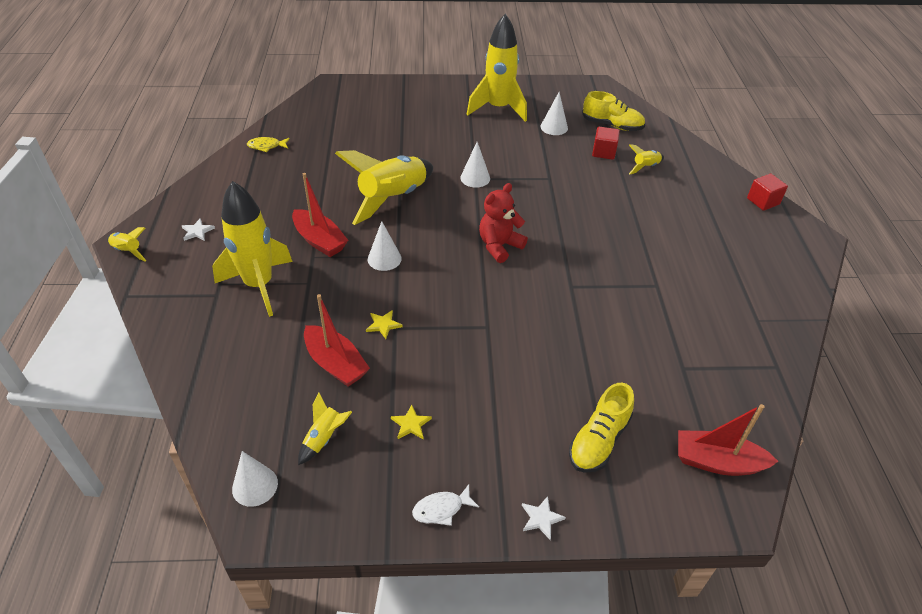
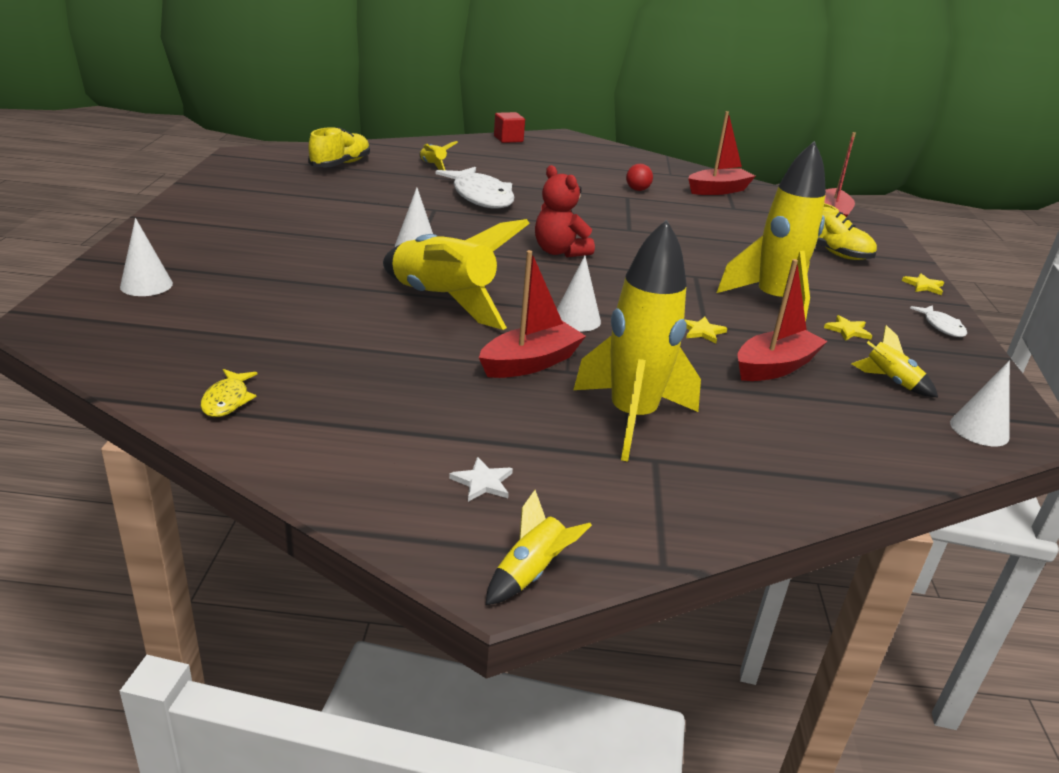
camera: 85 degrees left, 15 degrees down
(498, 108) = (253, 211): yellow rocket -> yellow rocket (773, 302)
(541, 518) = (923, 286): white star -> yellow star
(554, 127) = (324, 190): white cone -> white cone (146, 285)
(591, 198) = (480, 197): none -> white fish
(603, 152) = (394, 177): red cube -> none
(683, 293) = (637, 190): none -> red ball
(732, 358) = (718, 190): none -> red boat

